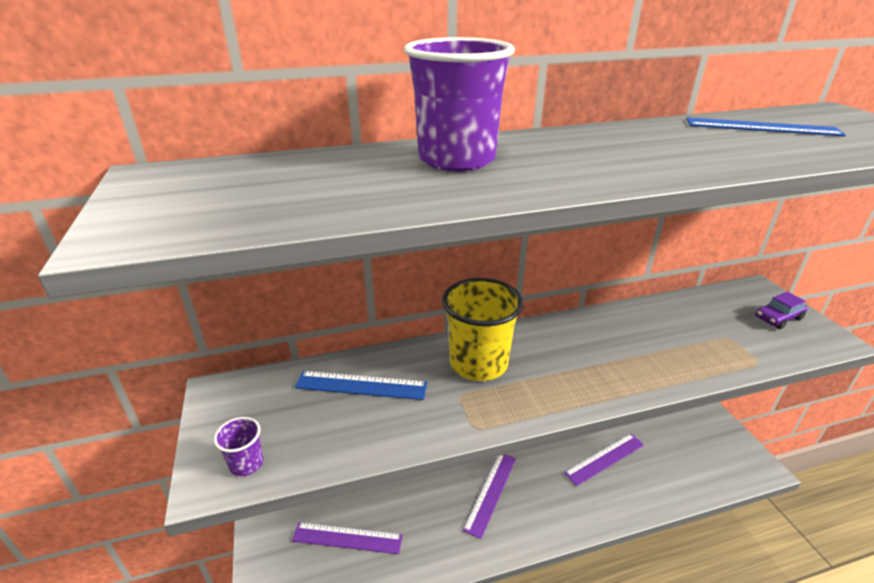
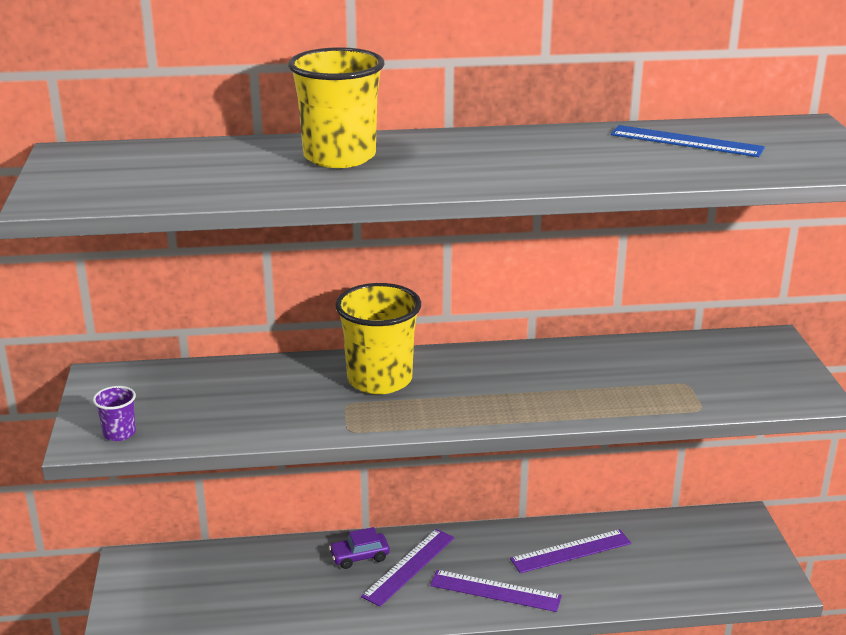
camera: 10 degrees right, 5 degrees down
(347, 538) = (224, 586): purple ruler -> purple ruler (495, 591)
(361, 385) = (246, 386): blue ruler -> none
(456, 160) = (339, 157): purple cup -> yellow cup
(778, 318) = (767, 370): purple car -> purple car (359, 556)

